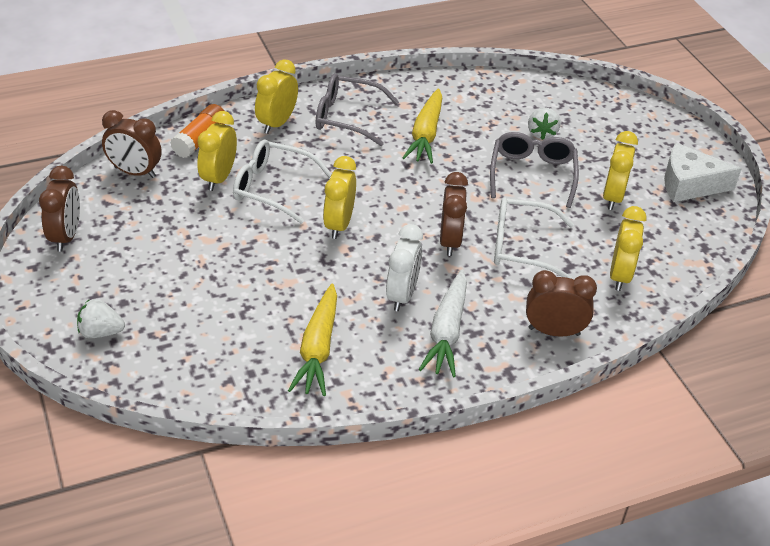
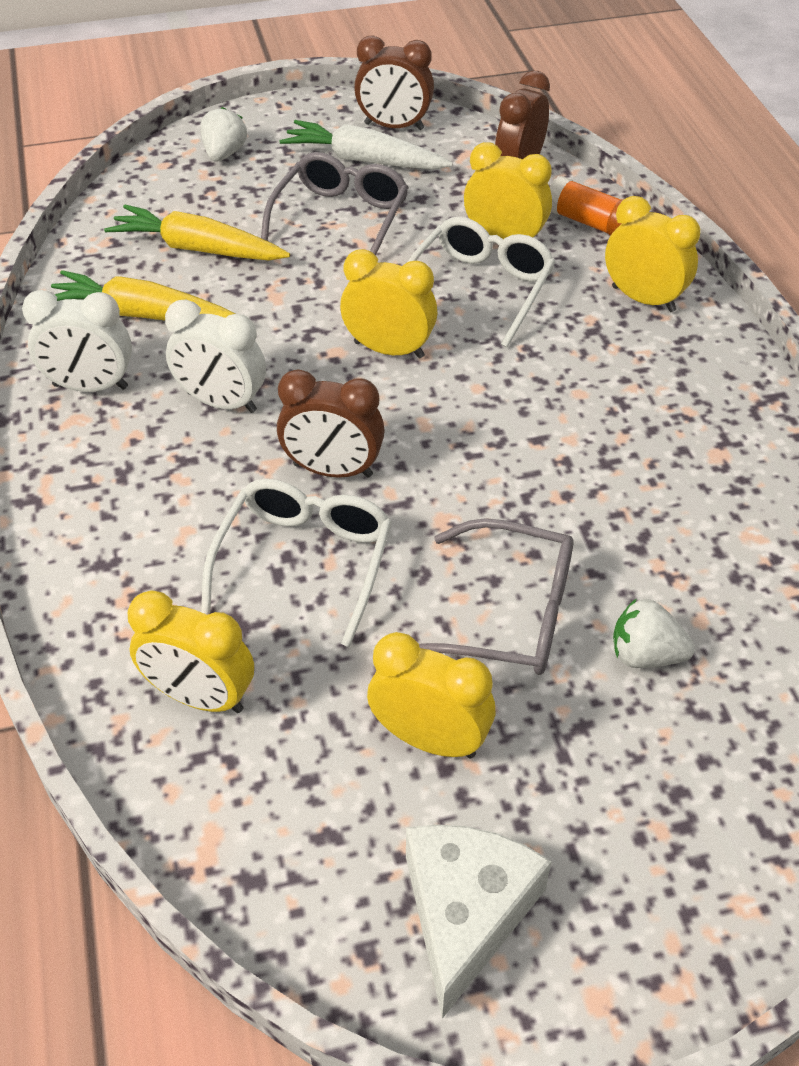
camera: 100 degrees right, 5 degrees up
(347, 117) = (668, 377): grey glasses -> grey glasses (340, 218)
(399, 363) = (90, 387): none -> white clock
(426, 134) = (627, 473): yellow carrot -> yellow carrot (198, 249)
(447, 331) = (134, 442): white carrot -> white carrot (364, 160)
(554, 331) = (93, 570): brown clock -> none

